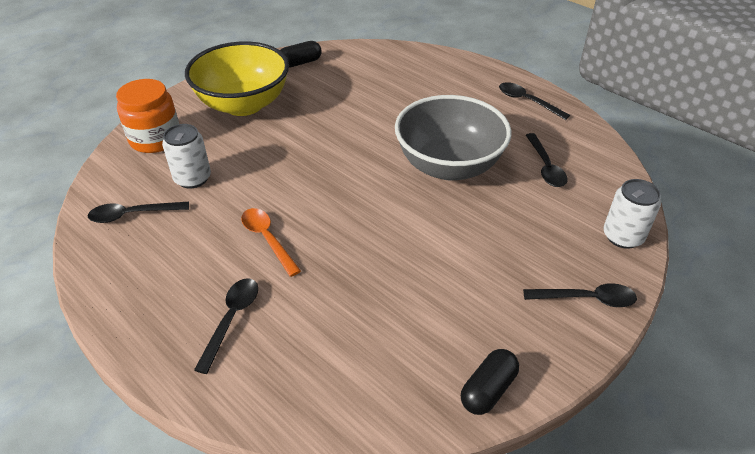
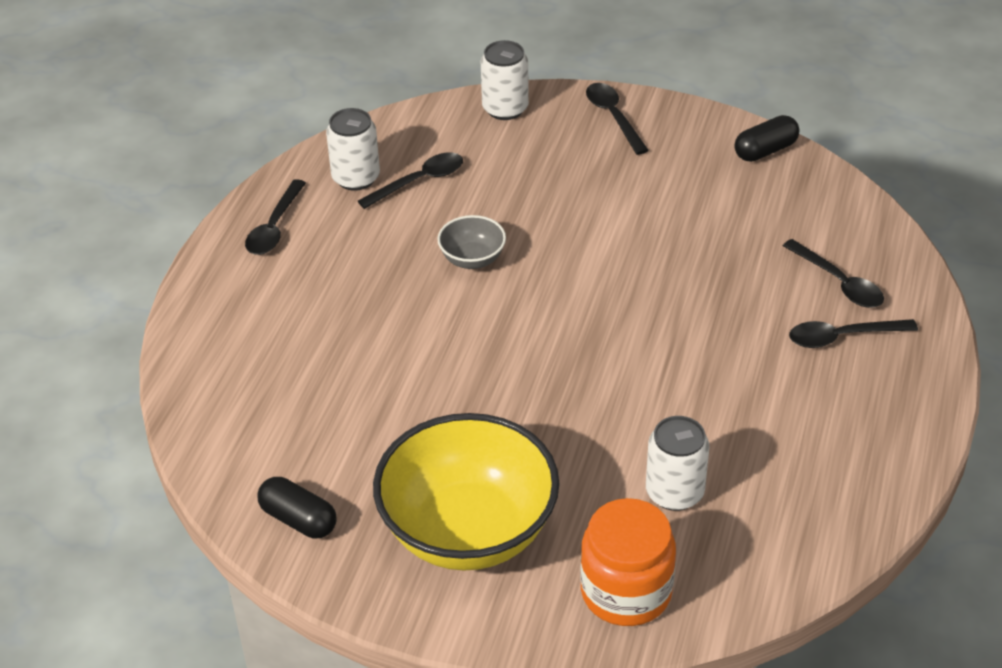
camera: 115 degrees left, 0 degrees up
(132, 215) = (784, 513): black spoon -> black spoon (839, 283)
(267, 239) = (718, 363): orange spoon -> none
(448, 166) = (472, 259): grey bowl -> grey bowl, size x0.44
(488, 390) = (765, 151): black capsule -> black capsule turned 45 degrees counterclockwise
(563, 142) = (356, 178): none -> white can

